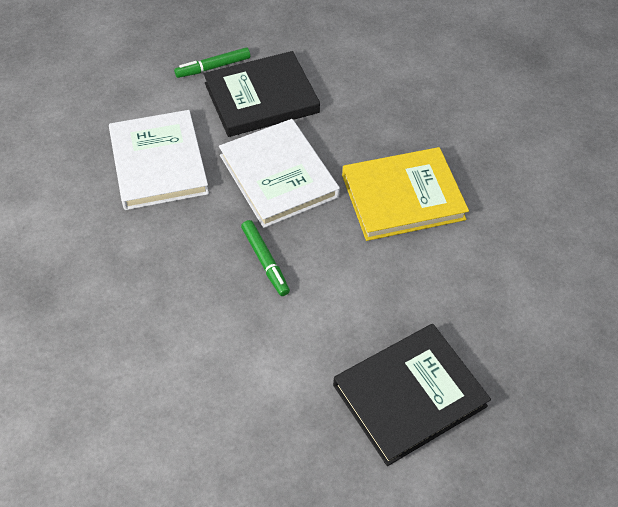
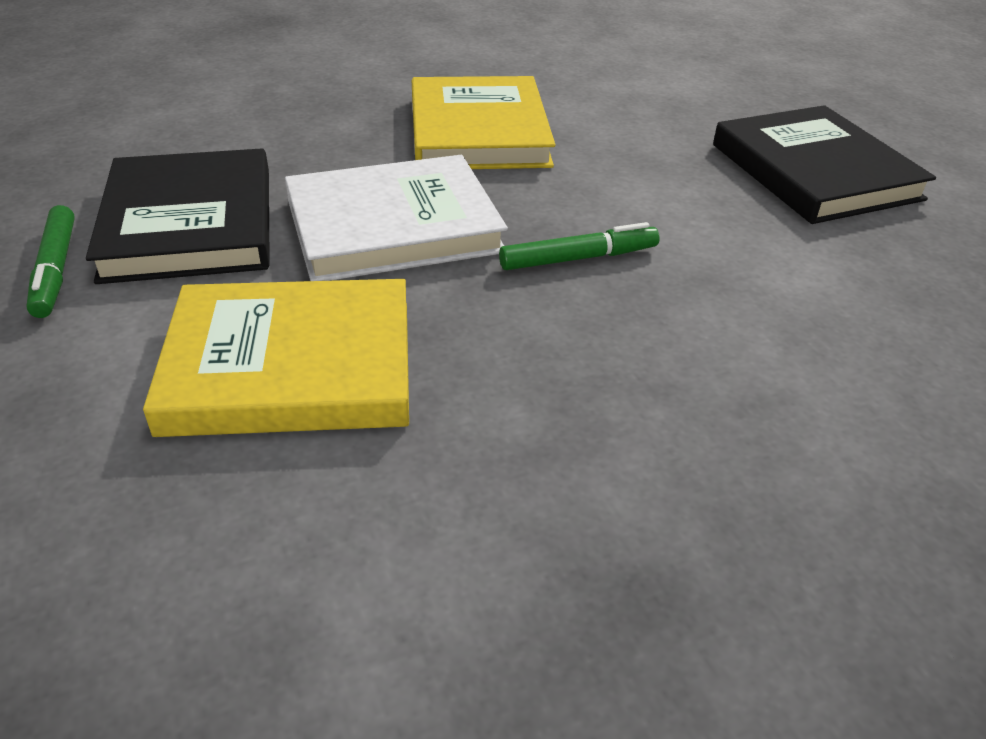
camera: 80 degrees left, 15 degrees down
(159, 163) = (291, 365): white book -> yellow book

